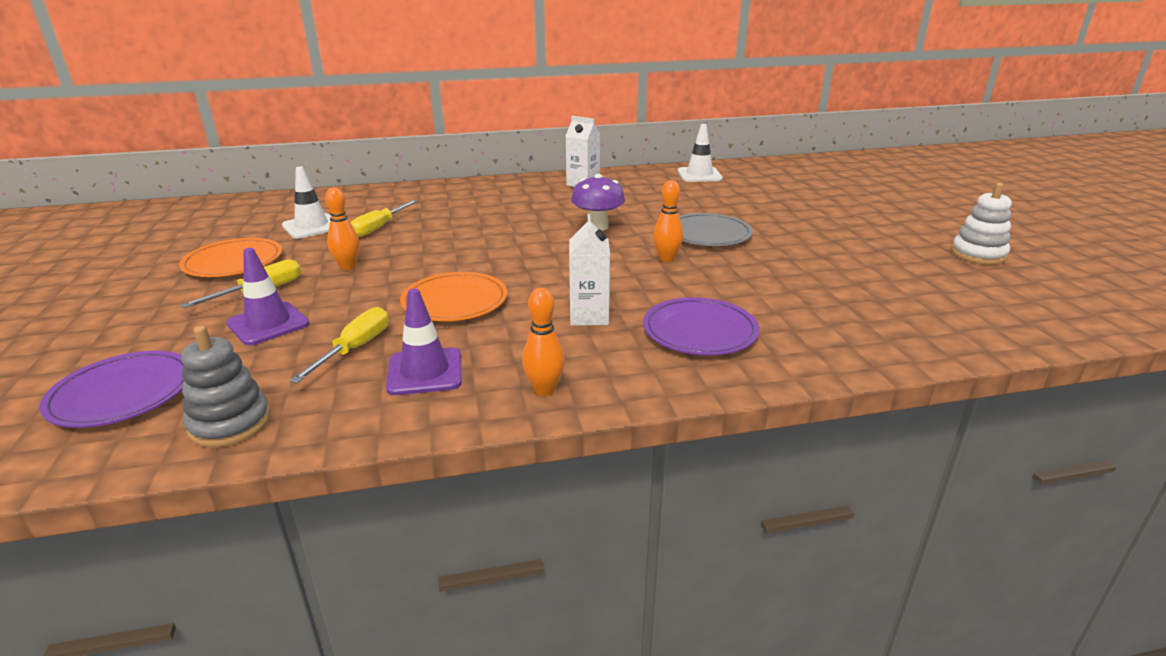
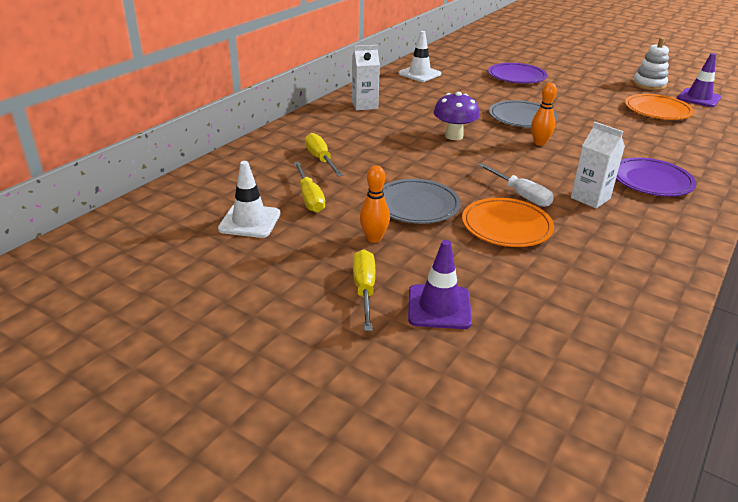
camera: 45 degrees left, 5 degrees up
(123, 394) = (488, 412): purple plate -> purple plate (516, 77)
(230, 423) = (597, 374): grey stacking toy -> none
(233, 262) = (272, 282): orange plate -> orange plate (657, 111)
(354, 349) = (535, 288): yellow screwdriver -> yellow screwdriver (321, 159)
(425, 372) = (603, 277): purple traffic cone -> purple traffic cone (698, 98)
(432, 260) = (416, 205): none -> grey plate
(532, 287) = (520, 195): none -> white screwdriver
(544, 390) = (671, 251): orange bowling pin -> none

